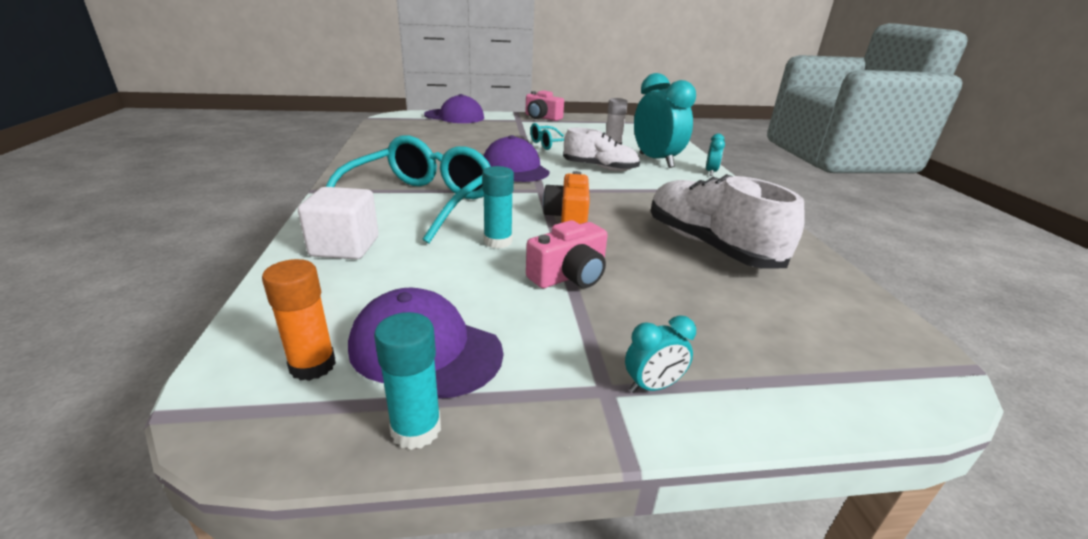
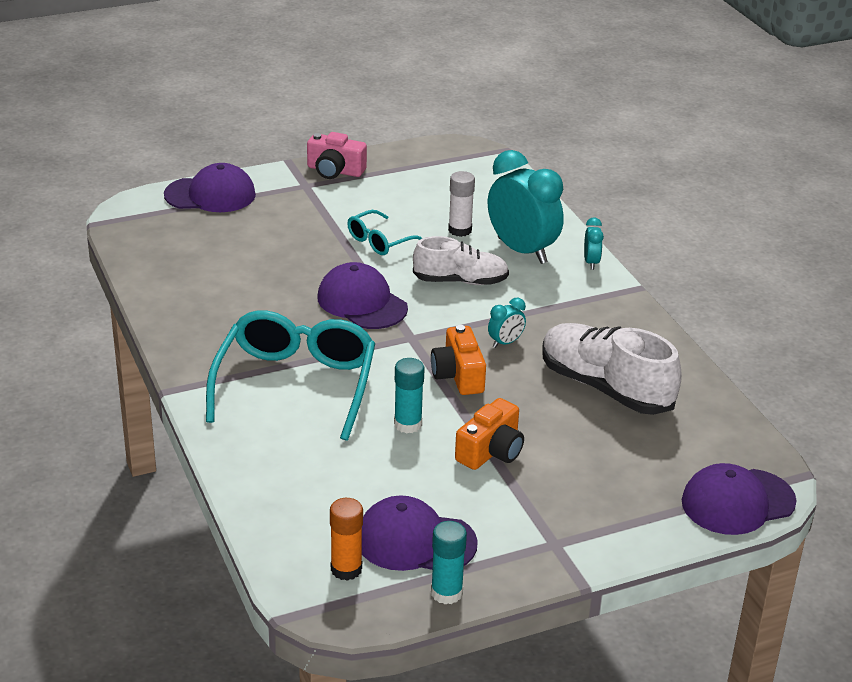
camera: 15 degrees left, 5 degrees up
(345, 247) = (272, 460): white cube -> none
(569, 276) = (491, 451): pink camera -> orange camera
(652, 386) = (585, 535): turquoise clock -> turquoise clock (505, 343)
(880, 385) = (737, 502): none -> purple cap

